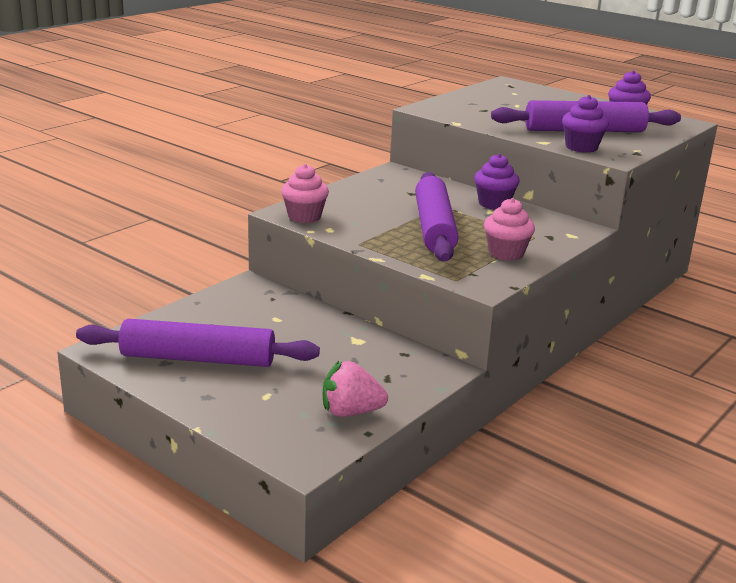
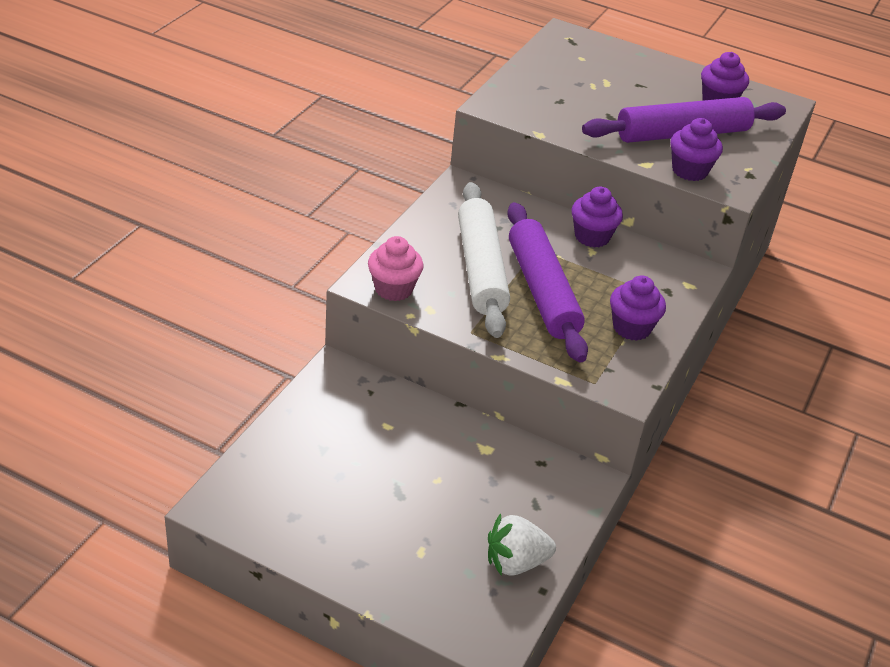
camera: 15 degrees left, 15 degrees up
(198, 359) = (327, 505): purple rolling pin -> none
(350, 412) = (515, 562): pink strawberry -> white strawberry
(386, 212) = (480, 269): none -> white rolling pin
(506, 253) = (631, 328): pink cupcake -> purple cupcake

